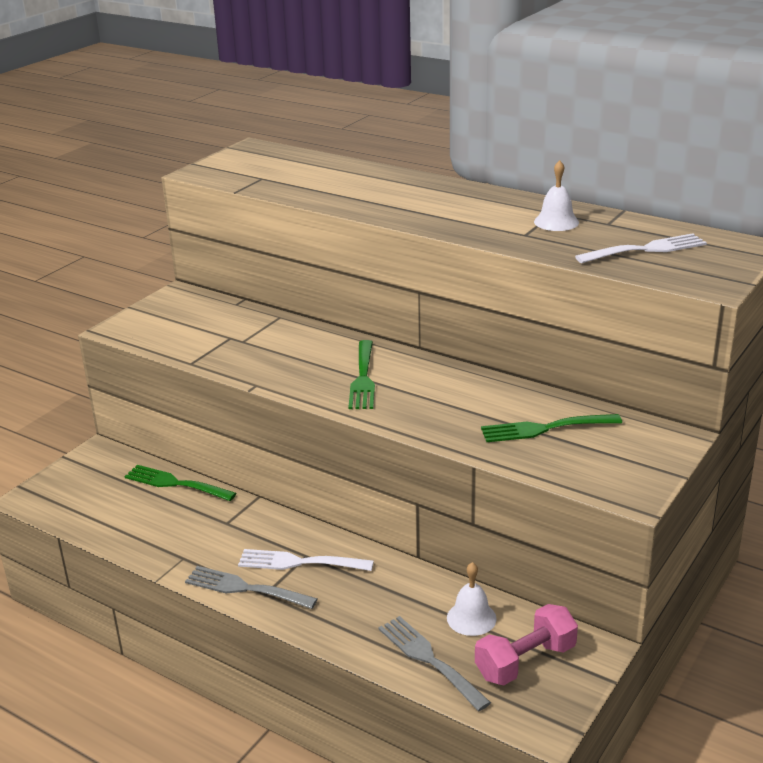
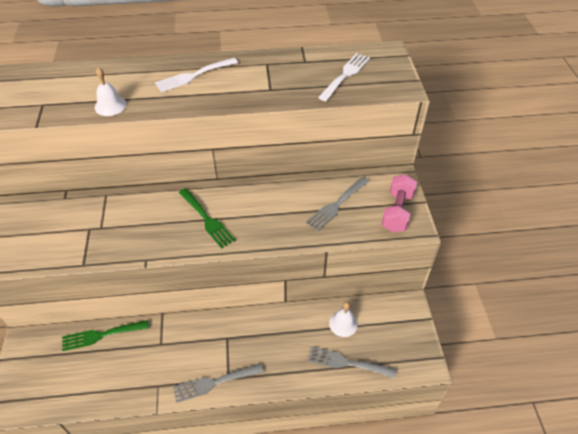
camera: 40 degrees left, 20 degrees up
(299, 562) = (228, 345): white fork -> white fork (193, 76)
(525, 661) = (388, 333): pink dumbbell -> pink dumbbell (397, 212)
(544, 429) = (336, 205): green fork -> grey fork
(556, 222) = (277, 71): white bell -> white bell (110, 105)

